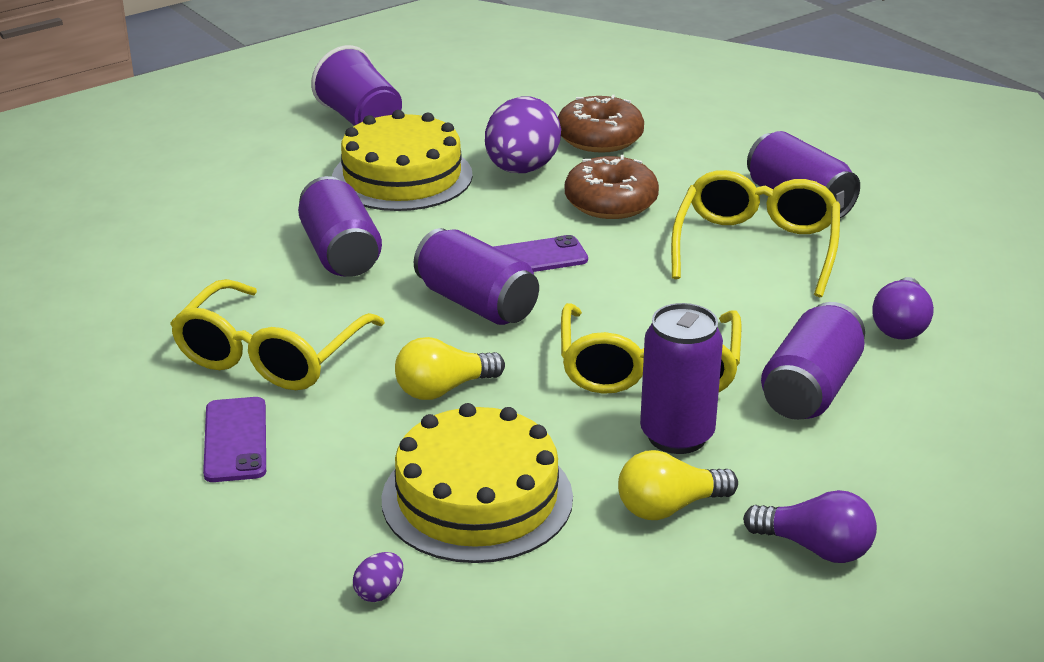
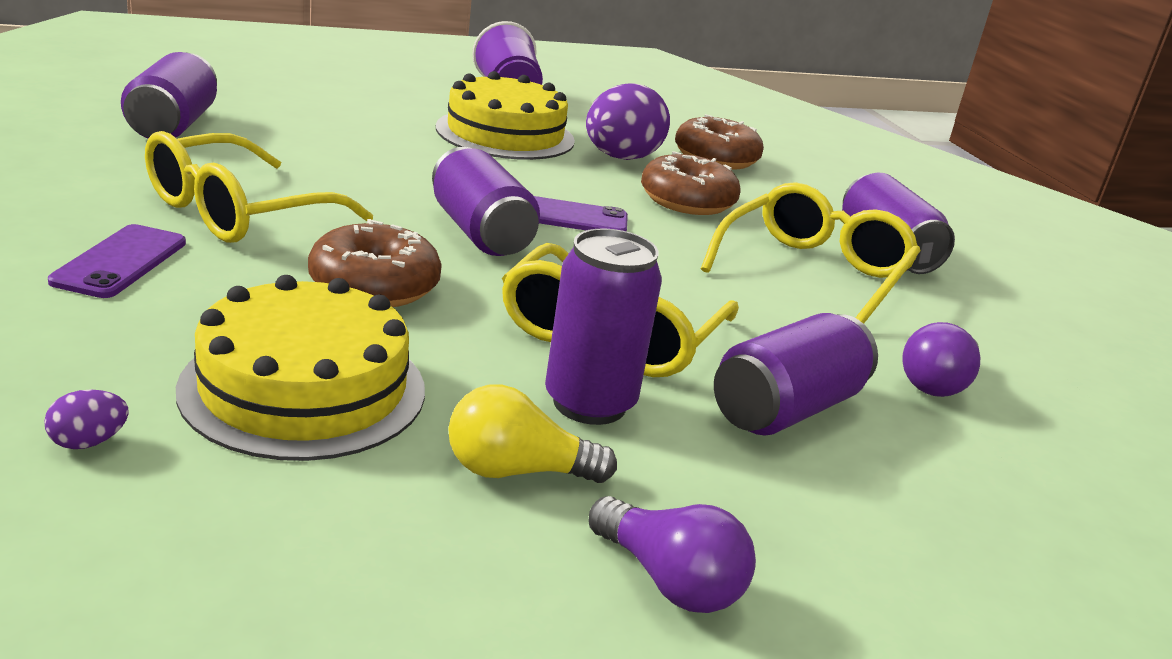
camera: 15 degrees right, 5 degrees down
(341, 253) = (391, 164): purple can -> purple can (173, 125)
(443, 389) = (374, 286): yellow light bulb -> brown donut

